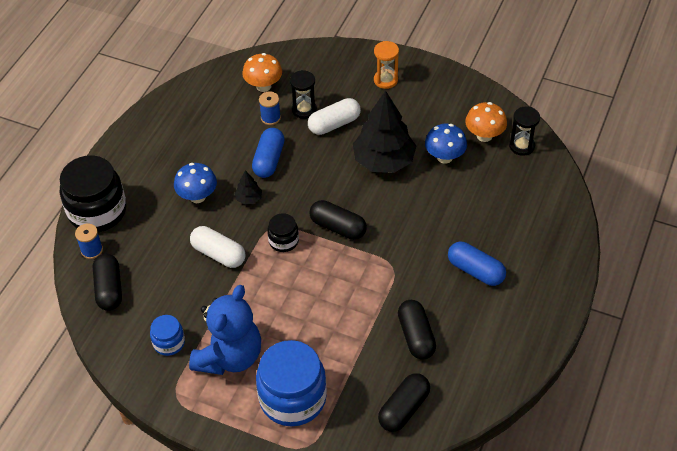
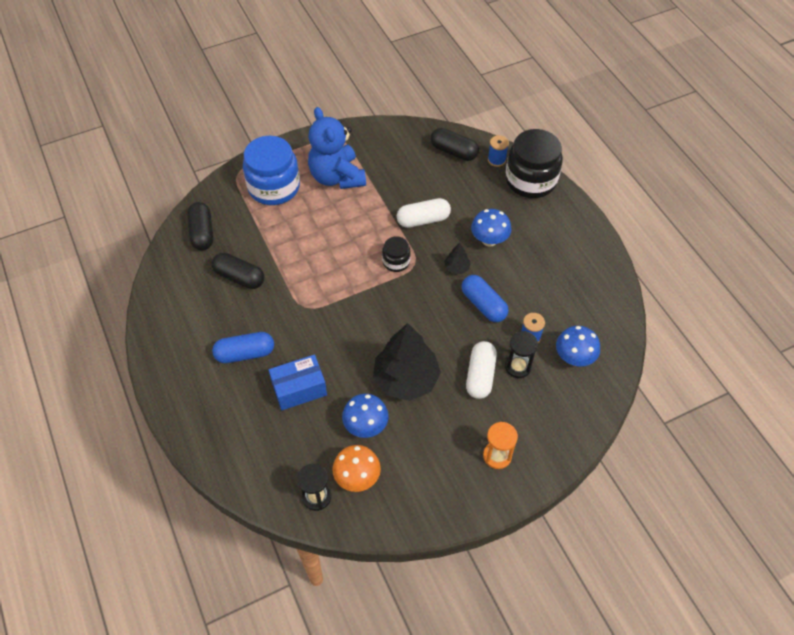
camera: 130 degrees right, 5 degrees up
(169, 342) = (380, 156): blue jar -> none
(263, 86) = (574, 357): orange mushroom -> blue mushroom
(338, 227) = (374, 301): black capsule -> none
(462, 214) = (299, 389): none -> blue box

